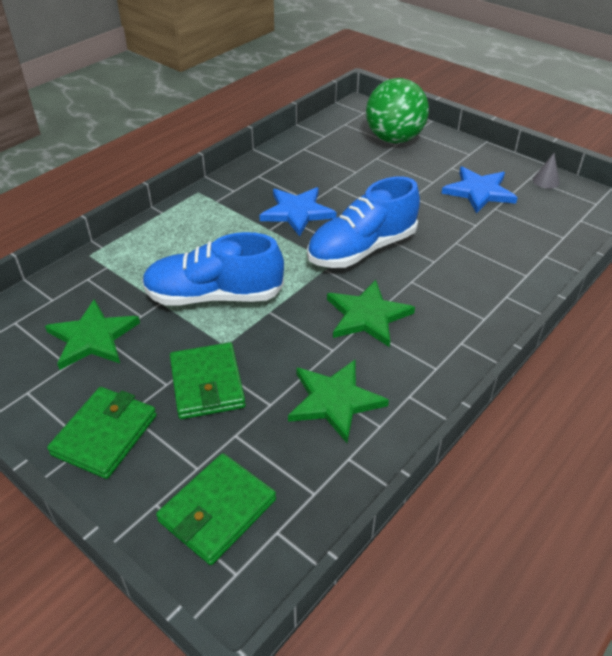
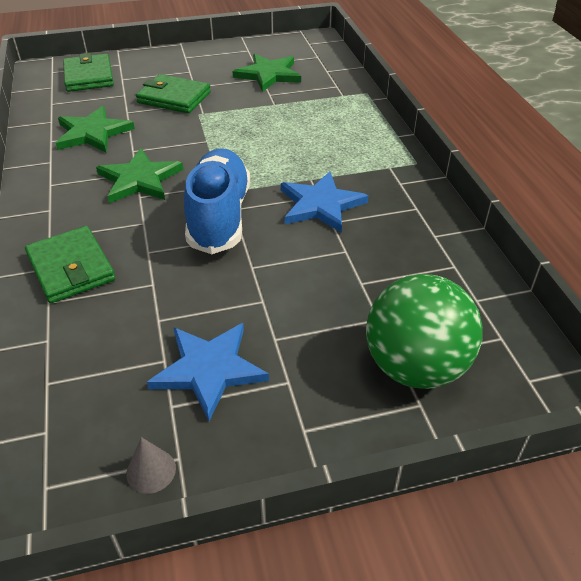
camera: 125 degrees right, 0 degrees up
(105, 435) = (183, 62): green wallet -> green wallet (71, 268)
(214, 296) = (253, 124): blue shoe -> none

